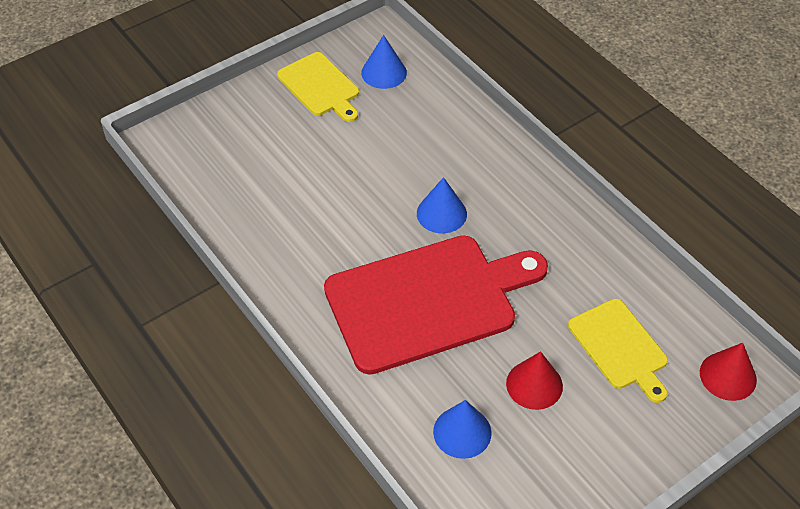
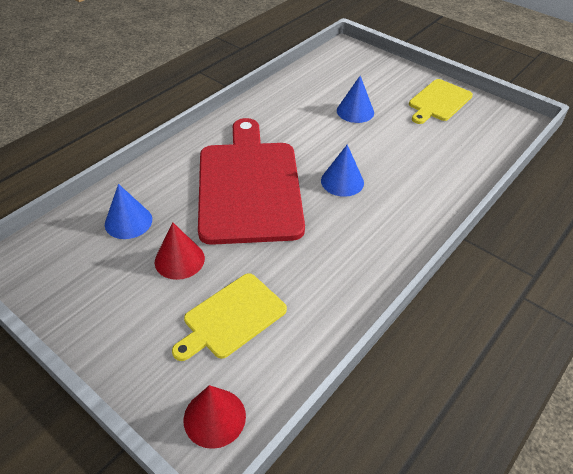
camera: 75 degrees right, 5 degrees down
(384, 72) = (476, 129): blue cone -> blue cone (355, 111)
(427, 301) = (249, 186): red cutting board -> red cutting board turned 150 degrees counterclockwise

